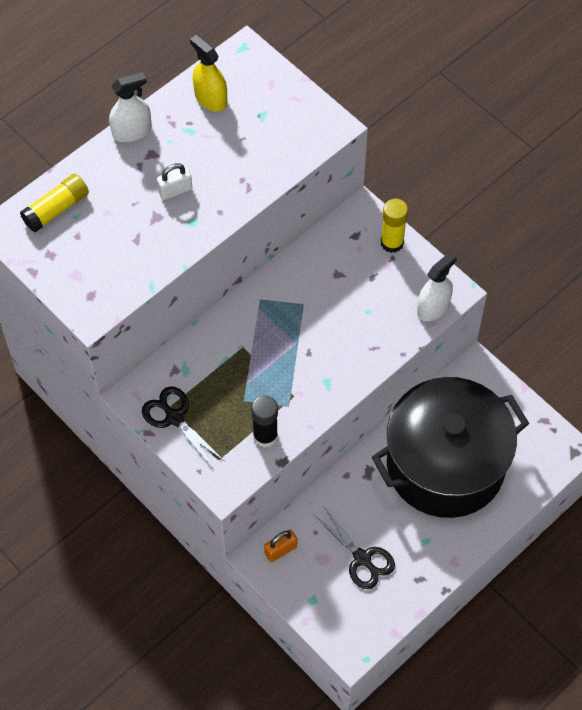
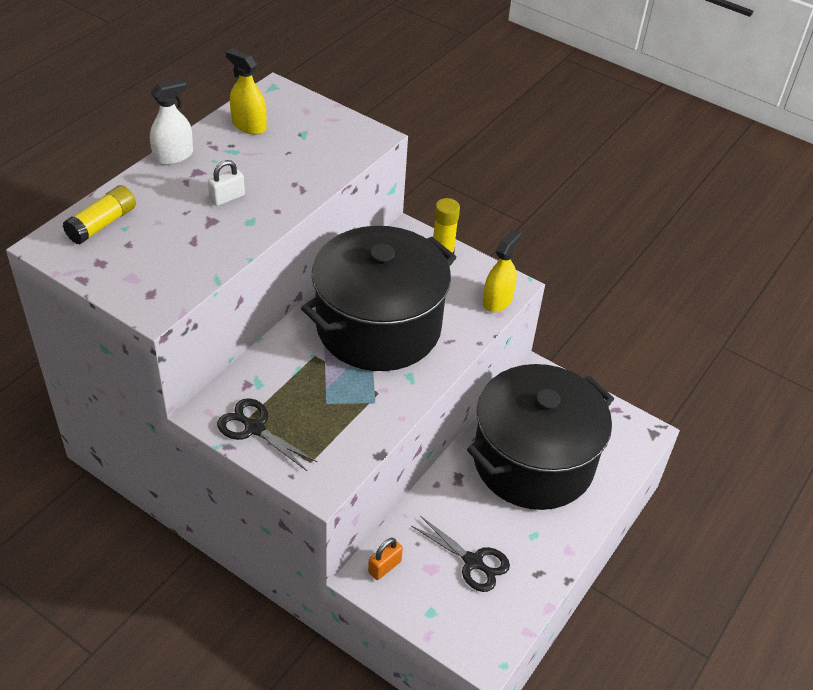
camera: 15 degrees left, 15 degrees down
(265, 436) = (356, 433): black glue stick -> none
(309, 322) = (378, 327): none -> black pot
(433, 307) = (497, 300): white spray bottle -> yellow spray bottle

